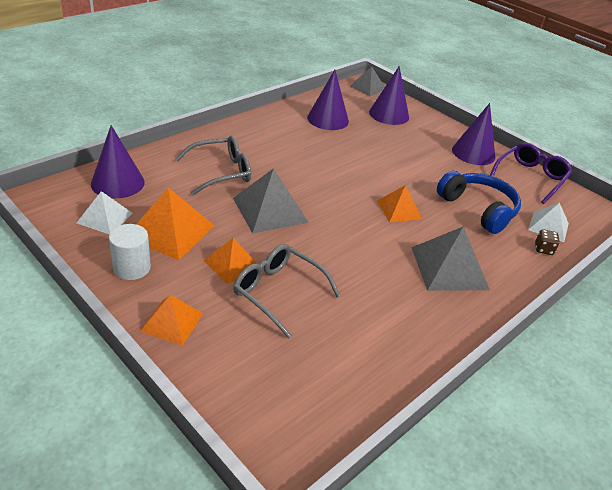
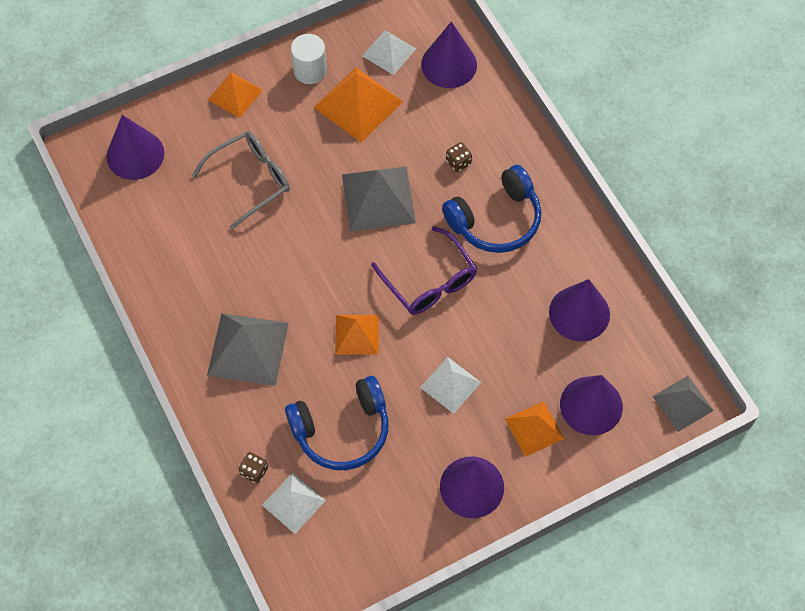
camera: 110 degrees right, 25 degrees up
(221, 172) = (458, 162): grey glasses -> brown dice
(232, 264) = (298, 149): orange pyramid -> orange pyramid (534, 428)
(269, 153) = (496, 220): none -> blue headphones
(276, 399) = (135, 154): none -> purple cone
(410, 165) = (450, 384): none -> white pyramid
(530, 177) = (400, 540): purple glasses -> purple glasses (429, 281)

